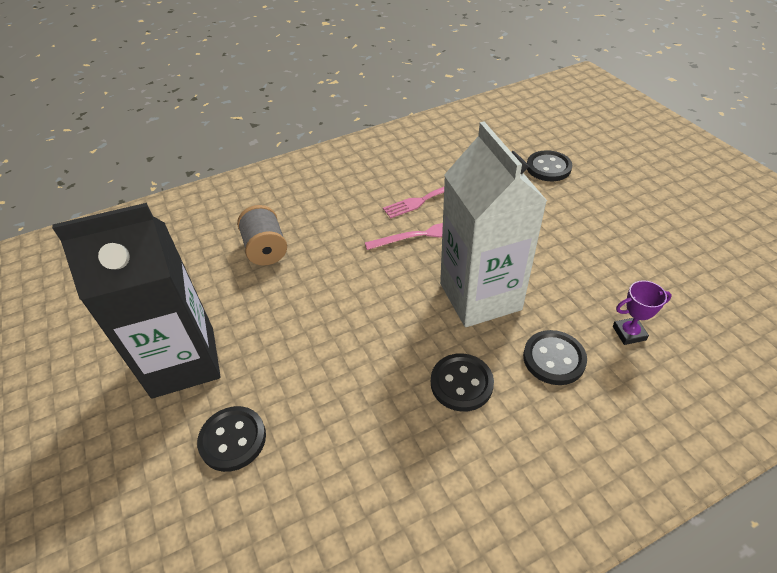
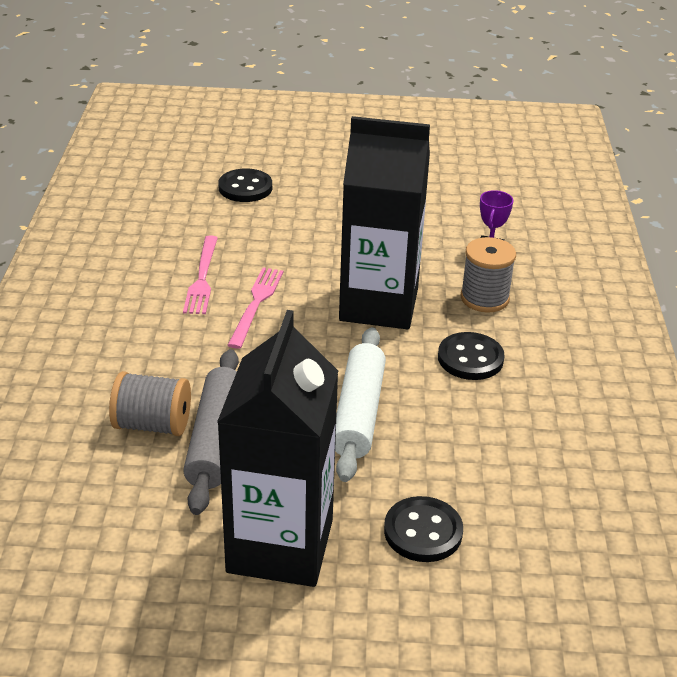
camera: 65 degrees left, 10 degrees down
(268, 283) = (216, 440): none -> grey rolling pin
(342, 342) = (359, 413): none -> white rolling pin
(480, 296) = (379, 305): white carton -> black carton
(554, 359) = (484, 298): black button -> grey spool

